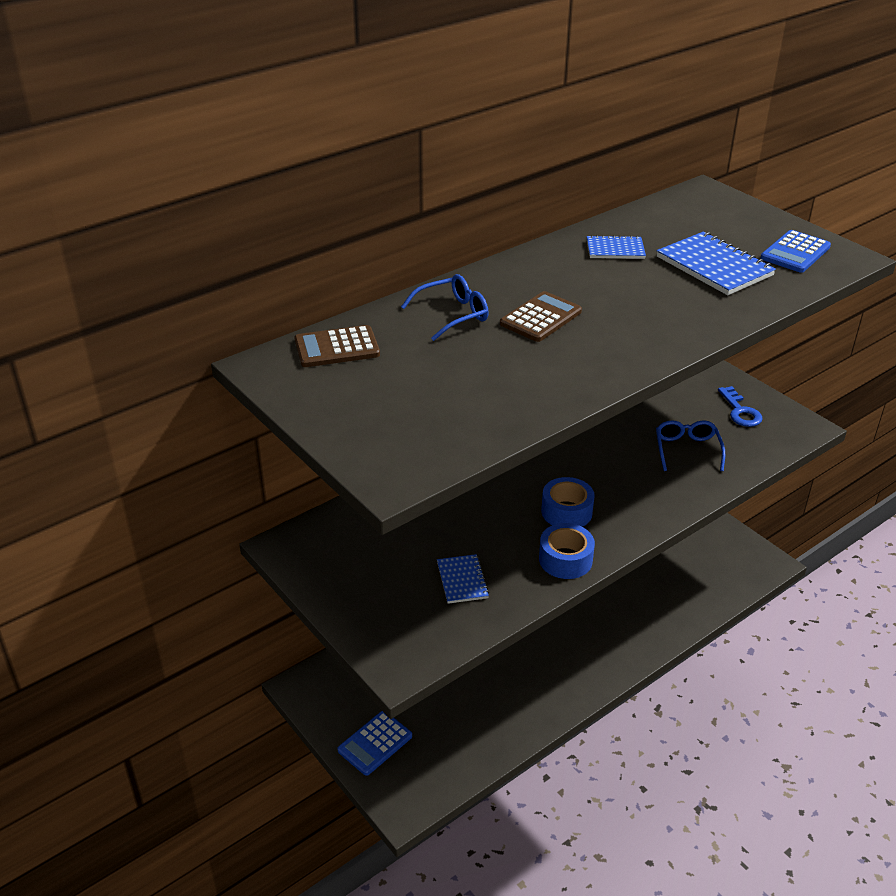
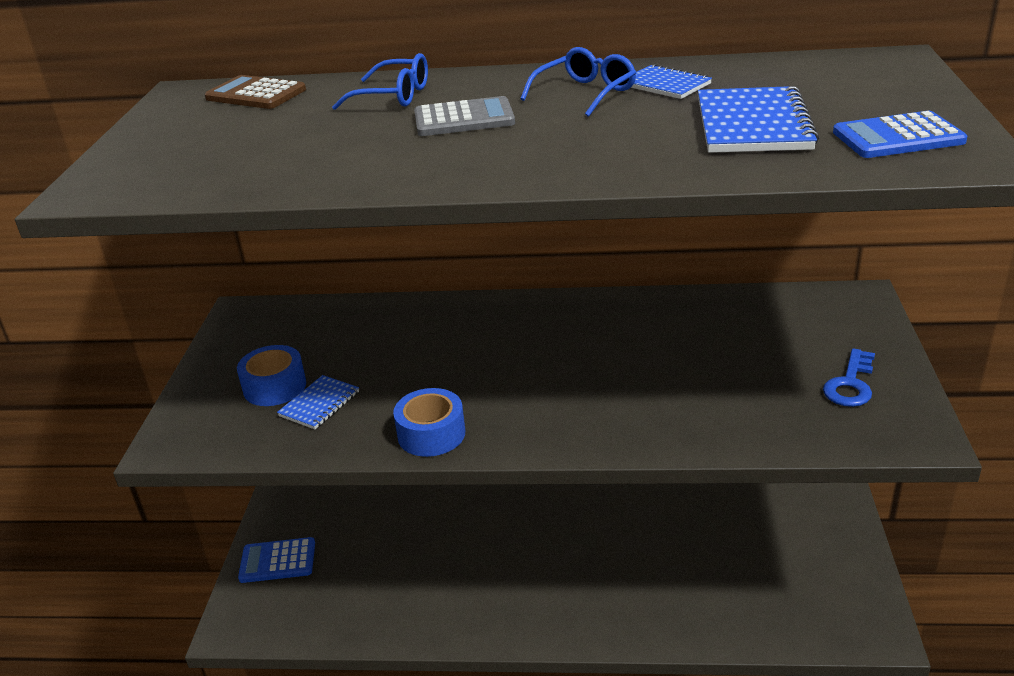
camera: 45 degrees right, 5 degrees down
(540, 318) = (464, 119): brown calculator -> grey calculator
(566, 512) = (499, 393): blue tape -> blue tape (274, 387)
(687, 450) = (719, 395): blue glasses -> blue glasses (585, 93)

